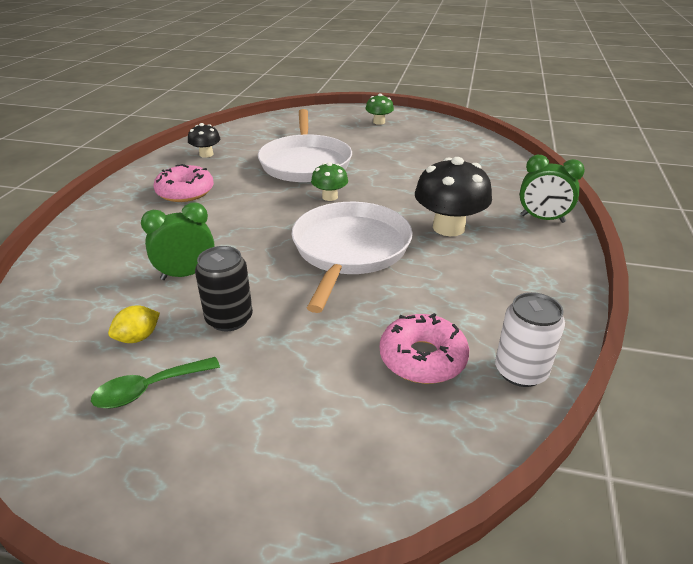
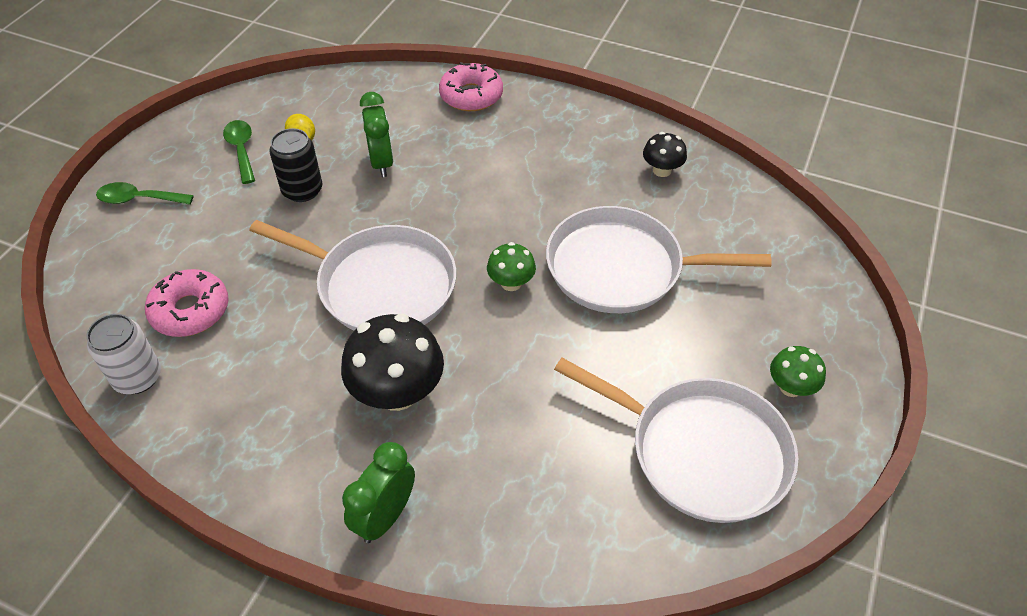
camera: 100 degrees right, 15 degrees up
(185, 192) = (553, 155): pink donut -> pink donut (471, 95)
(250, 474) = (138, 199): none -> green spoon
(431, 139) = (701, 451): none -> white pan

